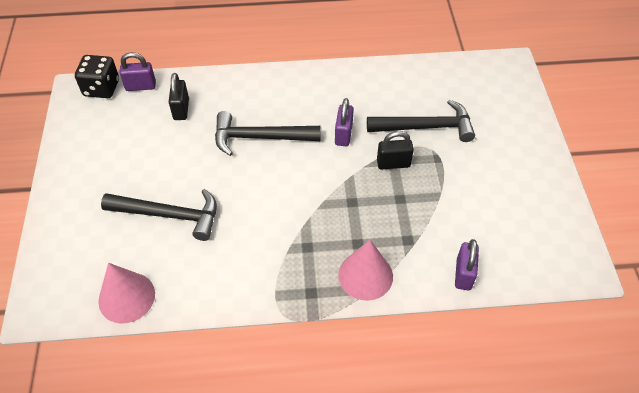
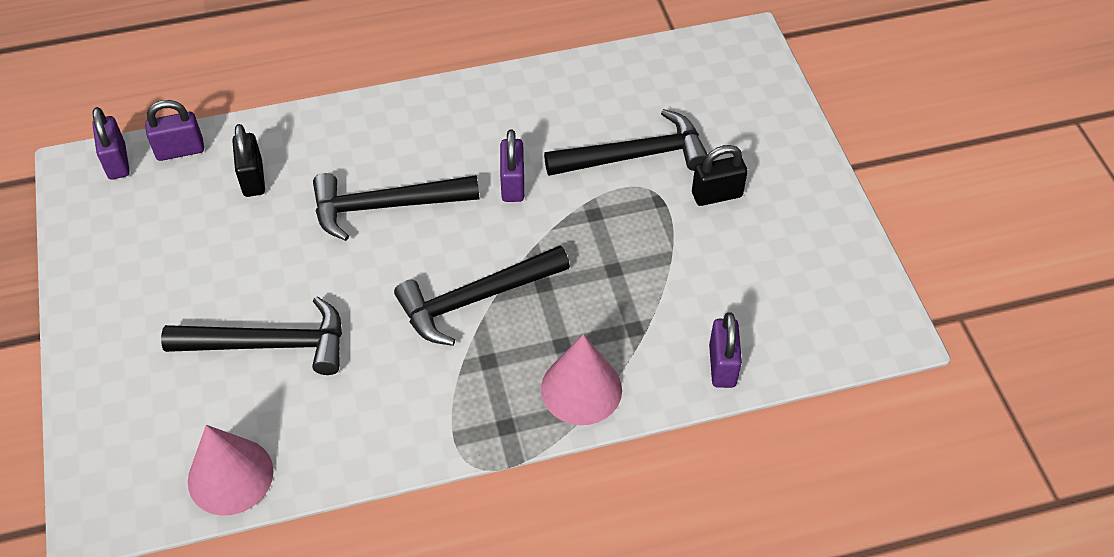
camera: 10 degrees left, 0 degrees up
(101, 88) = (117, 162): black dice -> purple padlock
(306, 205) = (475, 299): none -> black hammer
(393, 163) = (595, 218): black padlock -> black padlock (717, 195)

